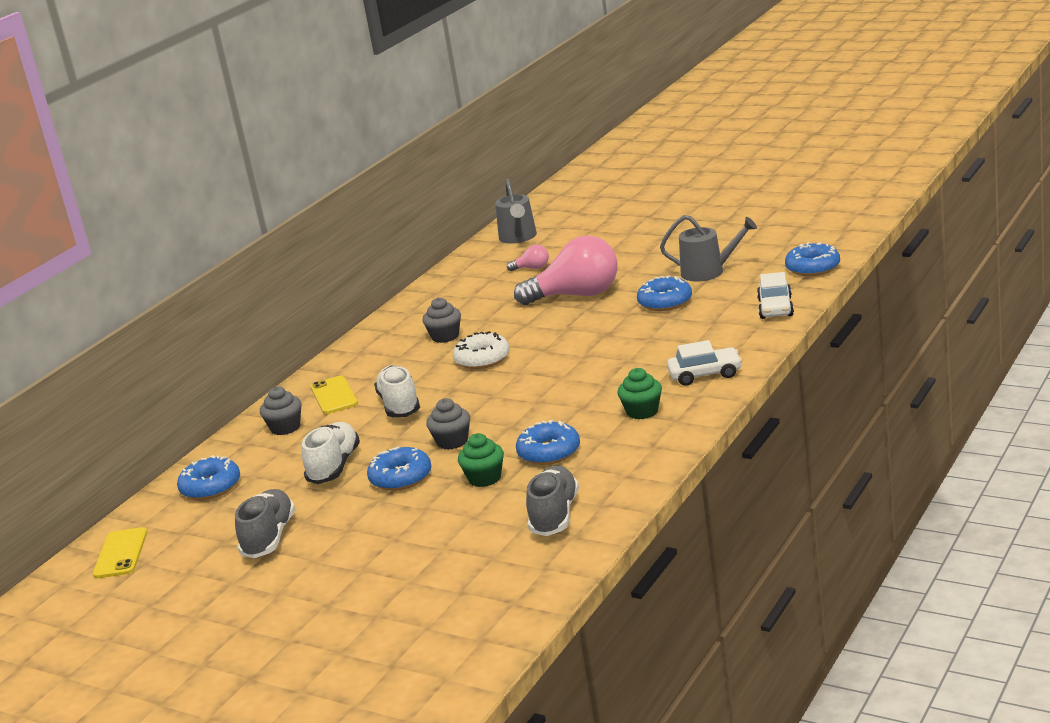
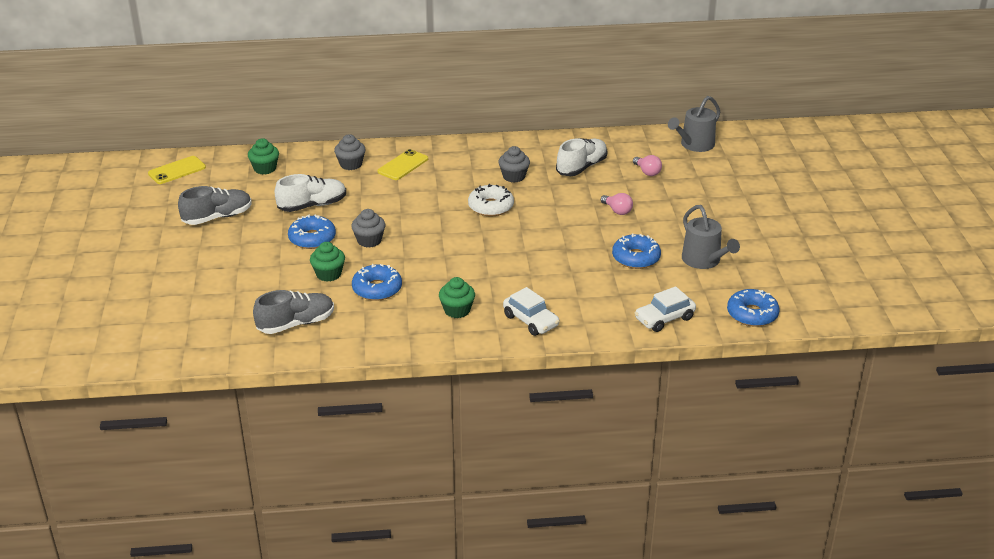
camera: 50 degrees right, 10 degrees up
(211, 487) = (265, 168): blue donut -> green cupcake
(400, 405) = (405, 198): white shoe -> white shoe (581, 167)
(577, 295) = (617, 211): pink light bulb -> pink light bulb, size x0.43

